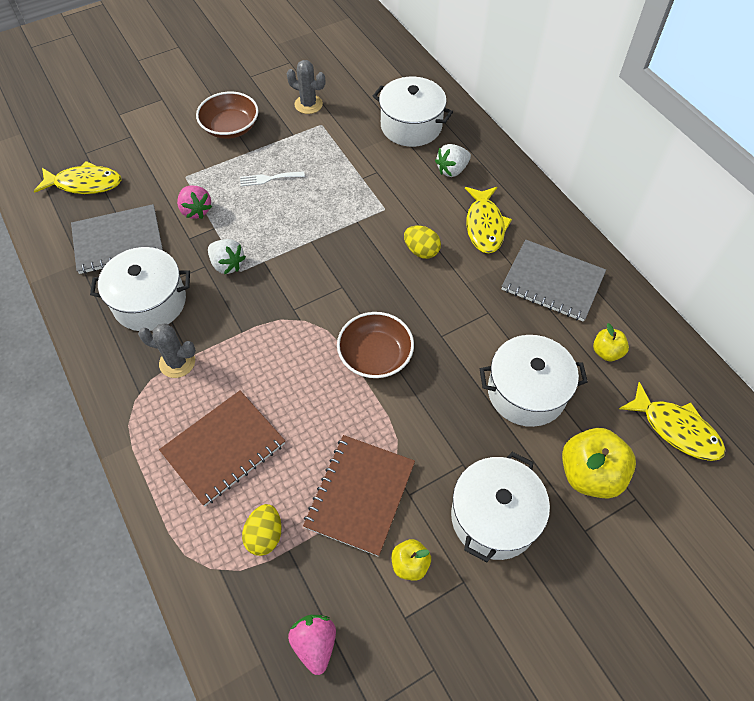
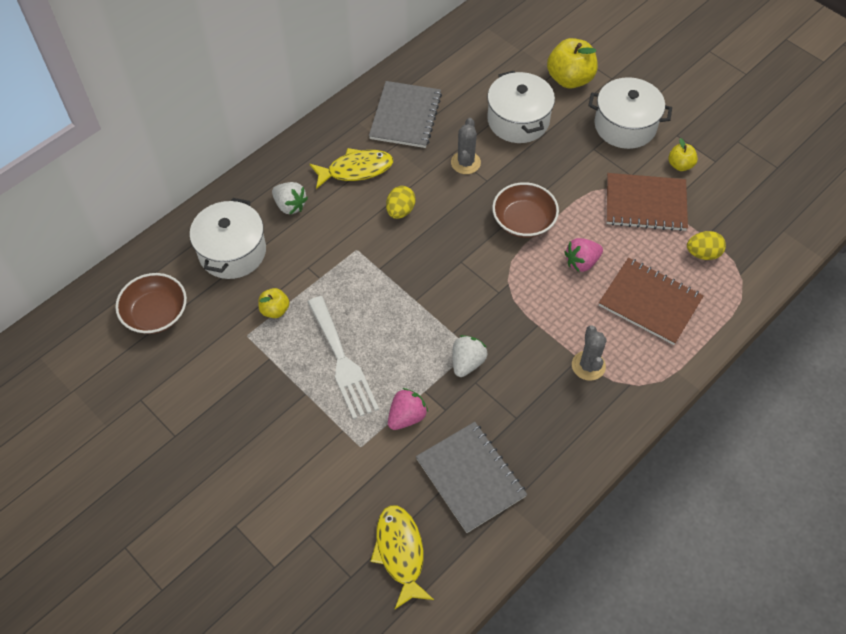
camera: 105 degrees left, 0 degrees up
(150, 302) = (534, 415): white pot -> none
(230, 127) = (271, 426): brown bowl -> brown bowl (156, 313)
(269, 178) = (342, 361): white fork -> white fork, size x1.98
(308, 104) = (216, 357): grey cactus -> grey cactus (465, 163)
(315, 644) = (757, 205): pink strawberry -> pink strawberry (581, 262)
(606, 352) = (463, 78): yellow apple -> yellow apple (275, 310)
(676, 429) = (515, 37): yellow fish -> none

